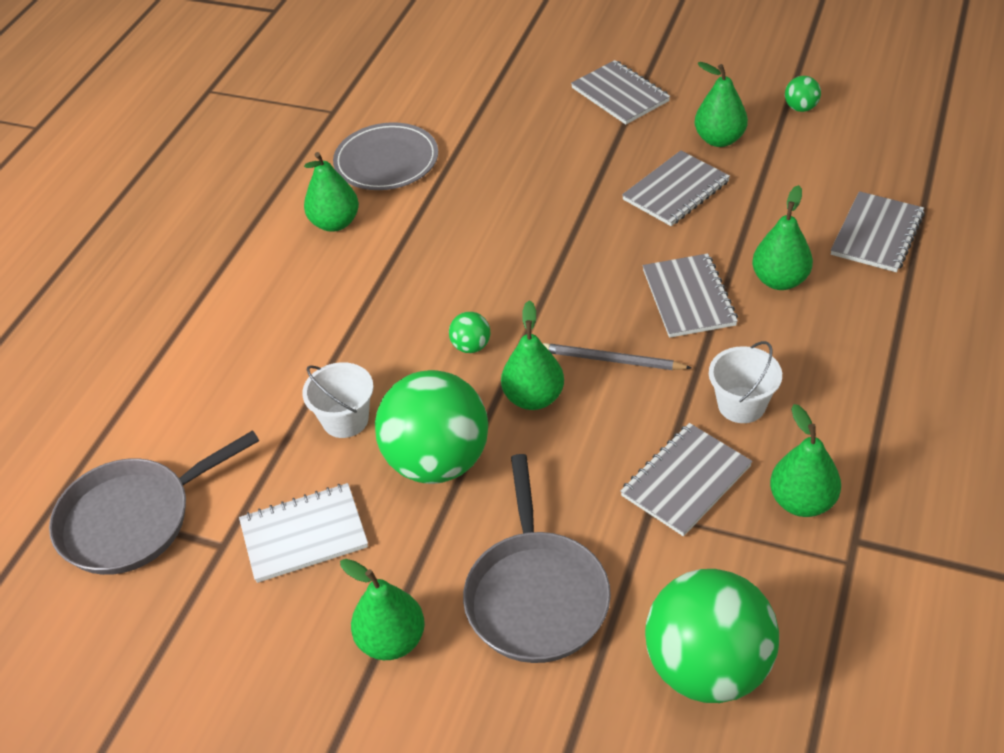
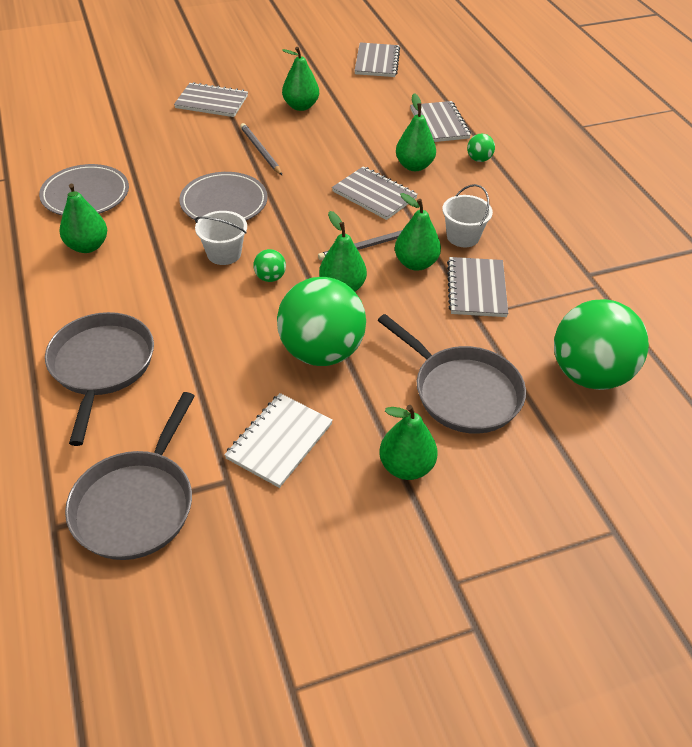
camera: 45 degrees left, 0 degrees up
(231, 362) = (101, 366): none -> grey pan
(345, 420) = (231, 359): white bucket -> white bucket (224, 254)
(511, 231) = (224, 202): none -> grey plate
(613, 182) = (260, 151): none -> grey pencil
(676, 191) = (304, 142): grey notebook -> grey notebook (377, 62)
(800, 108) = (330, 75): green ball -> green ball (479, 159)
(802, 501) = (544, 269): green pear -> green pear (416, 263)

